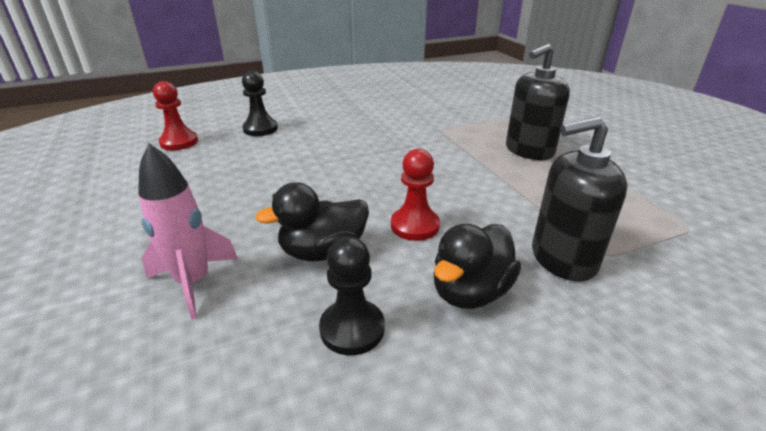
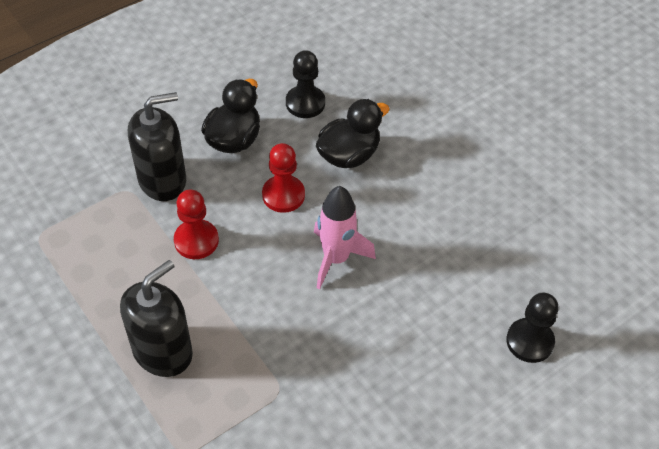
camera: 165 degrees right, 20 degrees up
(179, 142) = (603, 287): red pawn -> red pawn (196, 241)
(193, 283) = (424, 115): pink rocket -> pink rocket (336, 258)

